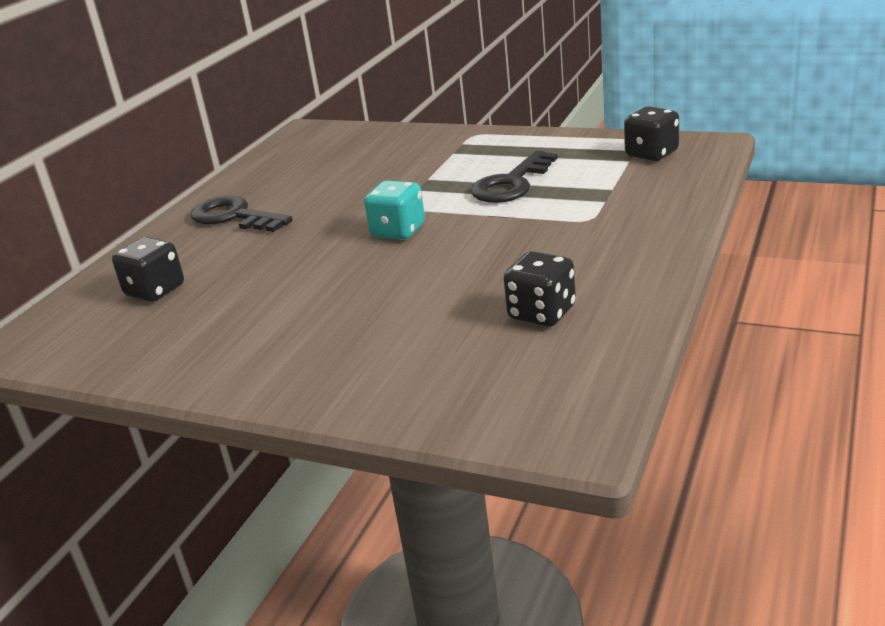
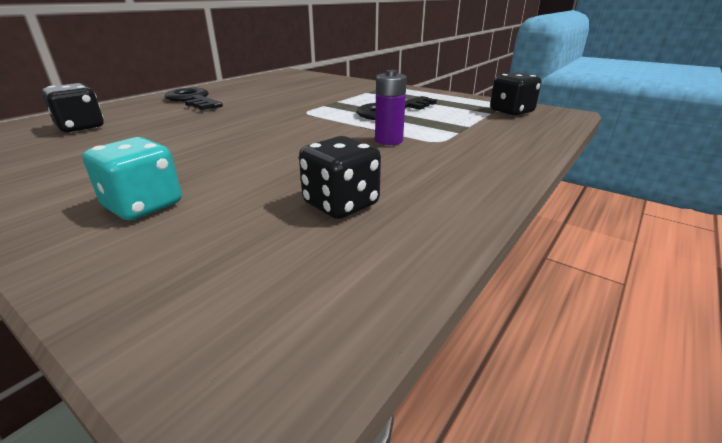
camera: 10 degrees right, 0 degrees up
(398, 231) = (284, 124): turquoise dice -> turquoise dice (143, 206)
(536, 230) = (388, 140): none -> purple battery

